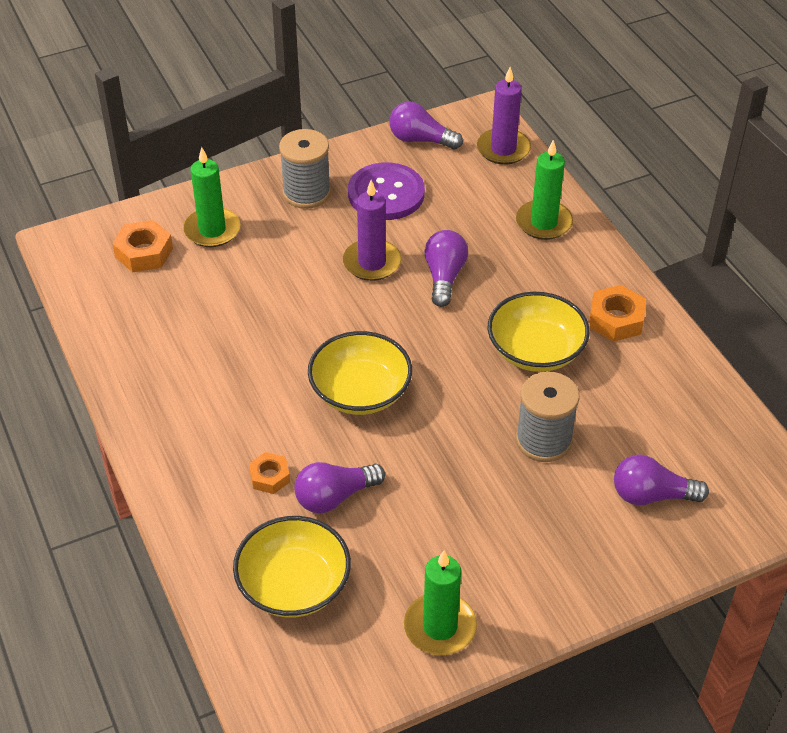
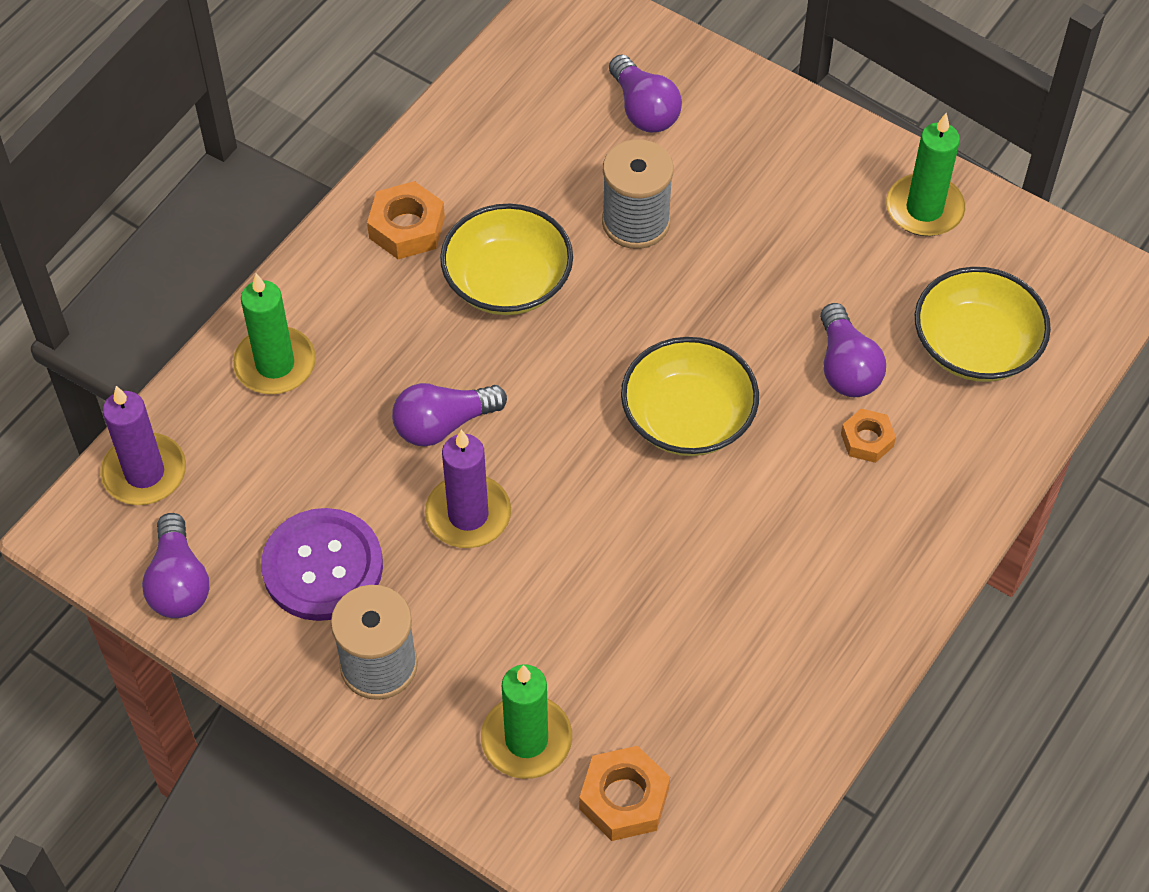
camera: 120 degrees left, 10 degrees up
(335, 497) = (846, 367): purple light bulb -> purple light bulb turned 45 degrees clockwise

